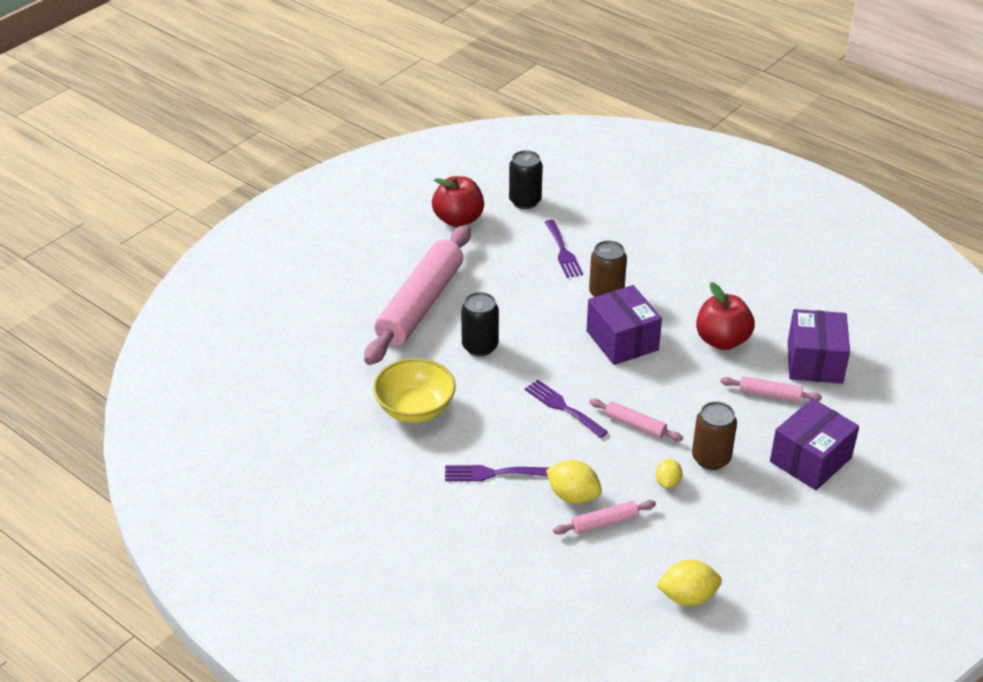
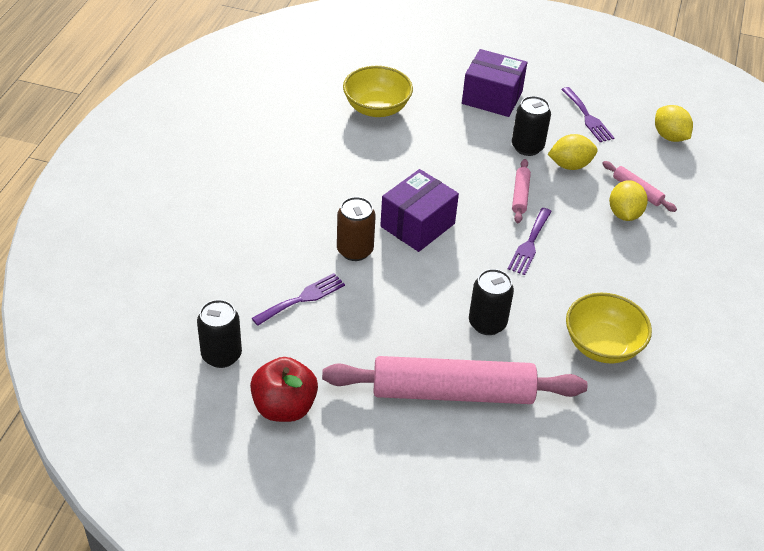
camera: 115 degrees left, 5 degrees up
(492, 473) = (638, 269): purple fork -> purple fork (587, 117)
(668, 482) = (570, 165): yellow lemon -> yellow lemon, size x1.59
(711, 458) = (527, 147): brown can -> black can
(722, 340) = (380, 163): red apple -> none
(769, 394) = (432, 127): pink rolling pin -> none
(814, 362) = (376, 108): purple box -> yellow bowl

